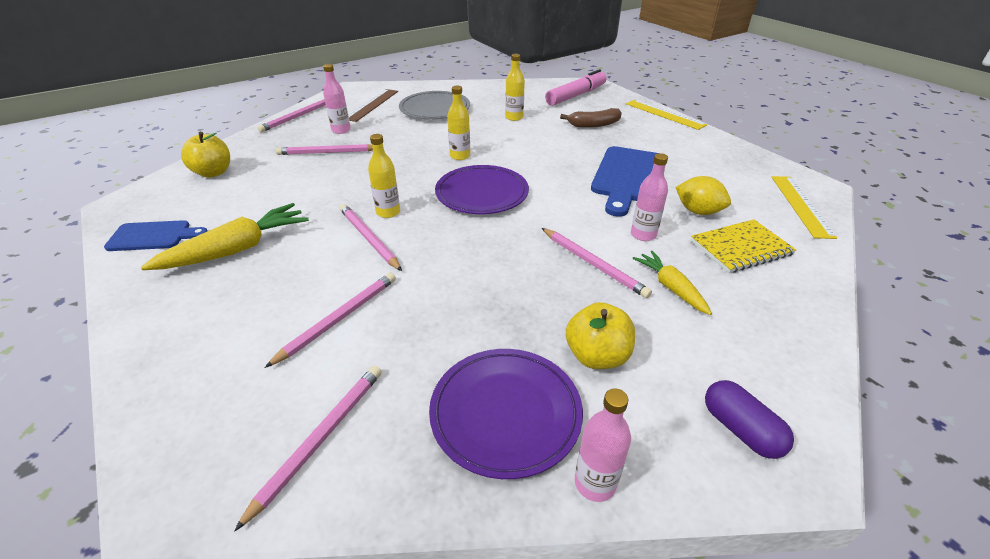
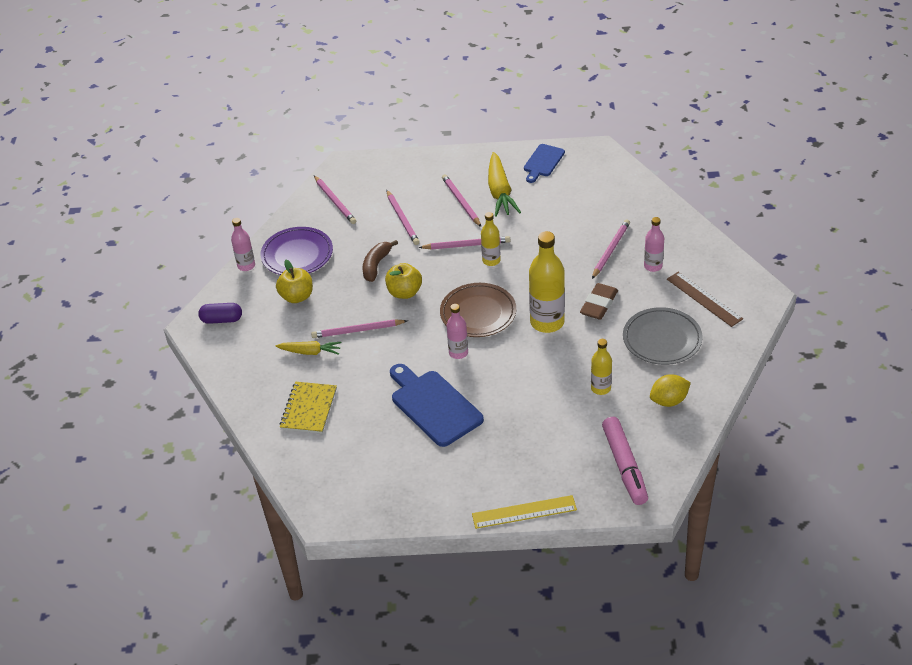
camera: 125 degrees right, 5 degrees up
(213, 173) = (617, 190): yellow apple -> yellow apple (404, 292)
(297, 117) = (703, 245): pink pencil -> pink pencil (461, 202)
(414, 140) = (599, 304): none -> brown eraser
(460, 156) = (547, 322): yellow bottle -> yellow bottle, size x1.79
(482, 193) = (478, 313): purple plate -> brown plate
(593, 125) = (541, 439): brown banana -> brown banana (376, 265)
(643, 234) = (362, 370): pink bottle -> pink bottle (458, 353)
(698, 211) = (360, 416): yellow lemon -> yellow lemon (669, 401)
(801, 205) = (314, 482): yellow ruler -> none

